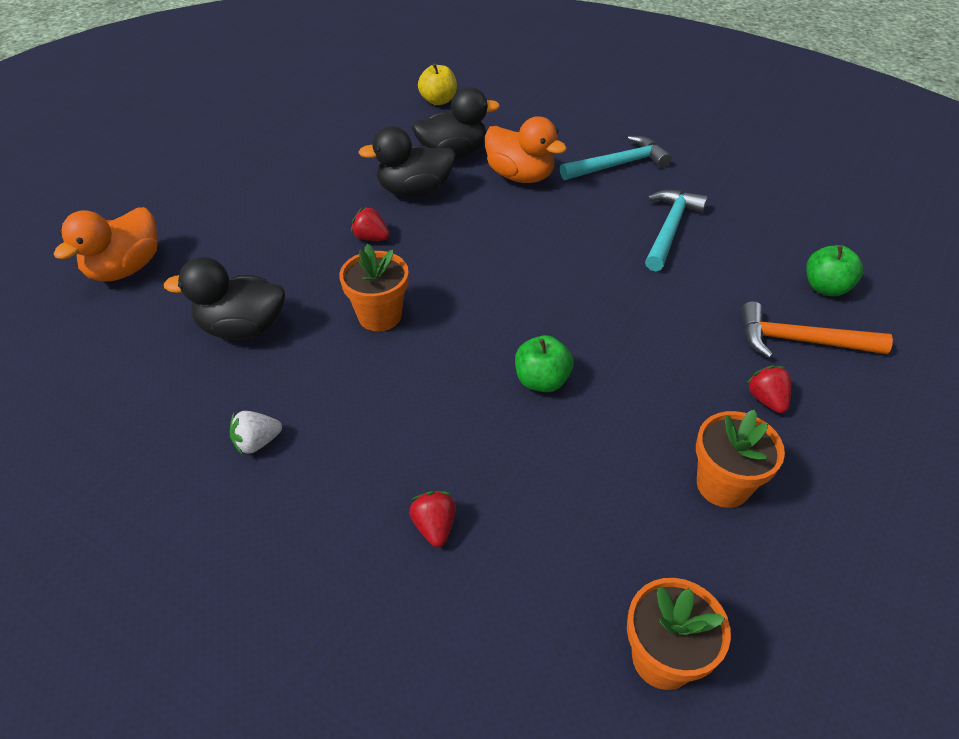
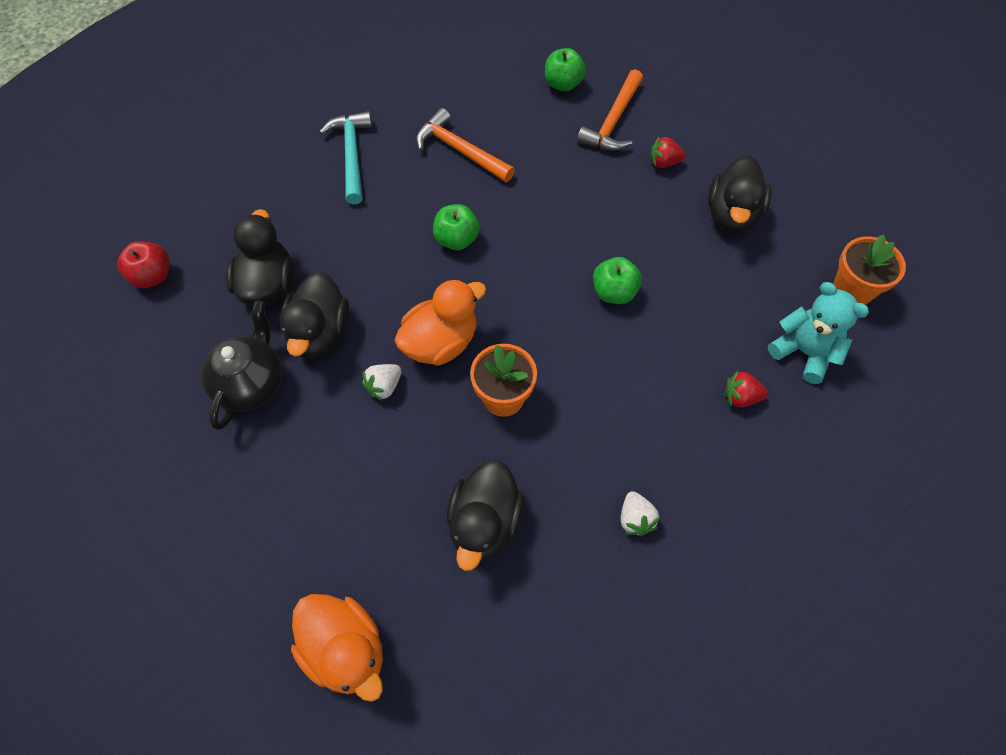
camera: 75 degrees left, 15 degrees up
(354, 168) = (252, 384): none -> black teapot
(371, 238) = (384, 386): red strawberry -> white strawberry
(438, 101) = (153, 276): yellow apple -> red apple
(520, 176) = (335, 236): orange duck -> orange duck (441, 342)
(527, 597) = (804, 352): none -> turquoise teddy bear
(554, 249) = (457, 239): none -> green apple
(669, 229) = (460, 151): turquoise hammer -> orange hammer
(723, 485) = (732, 215): orange flower pot -> black duck

